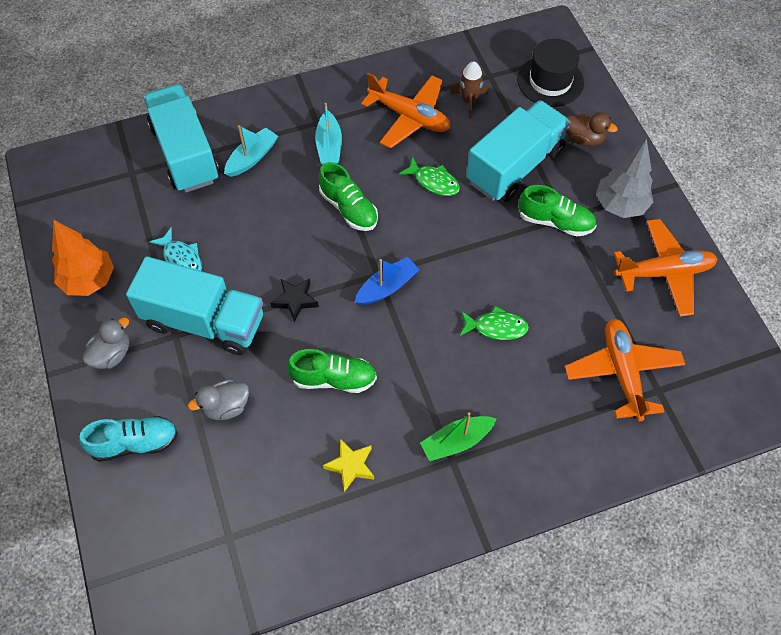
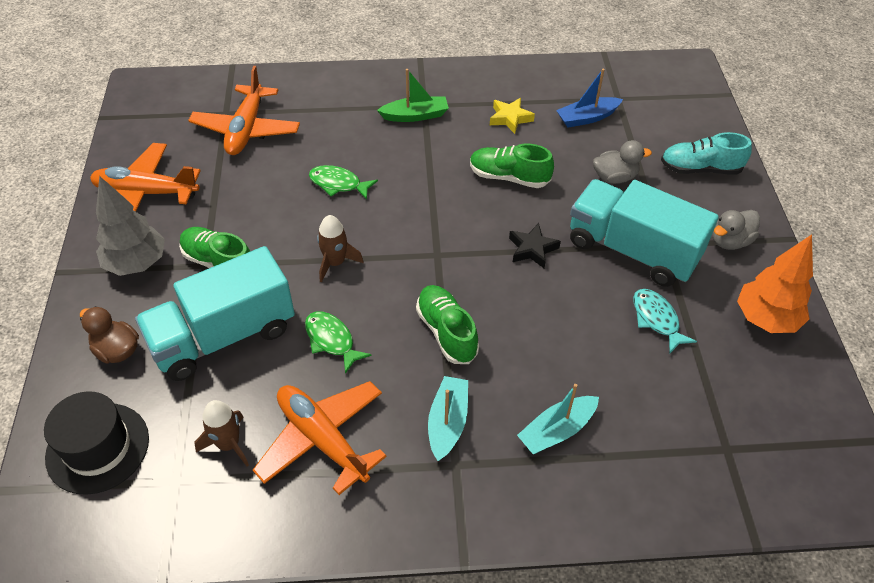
camera: 165 degrees left, 10 degrees down
(185, 153) = (650, 460): turquoise truck -> none
(387, 287) = (431, 240): blue boat -> blue boat (587, 118)
(460, 245) = (335, 263): none -> brown rocket

